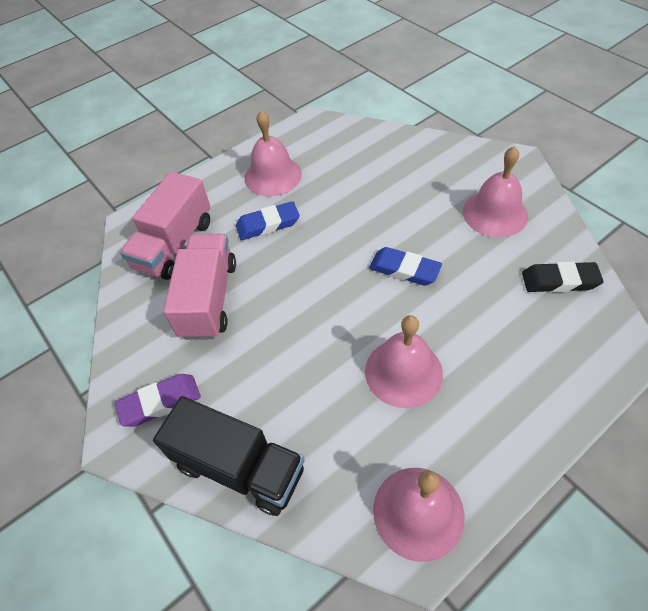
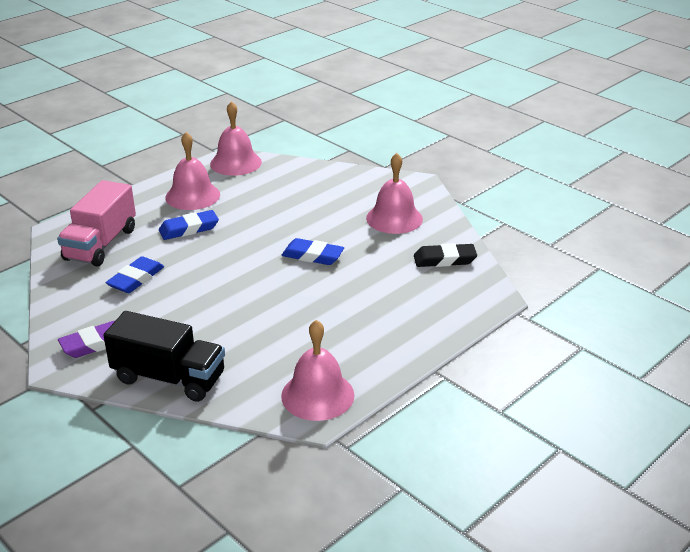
camera: 10 degrees left, 20 degrees down
(209, 299) = (136, 279): pink truck -> blue eraser
(403, 372) = (309, 318): pink bell -> pink bell (235, 163)

